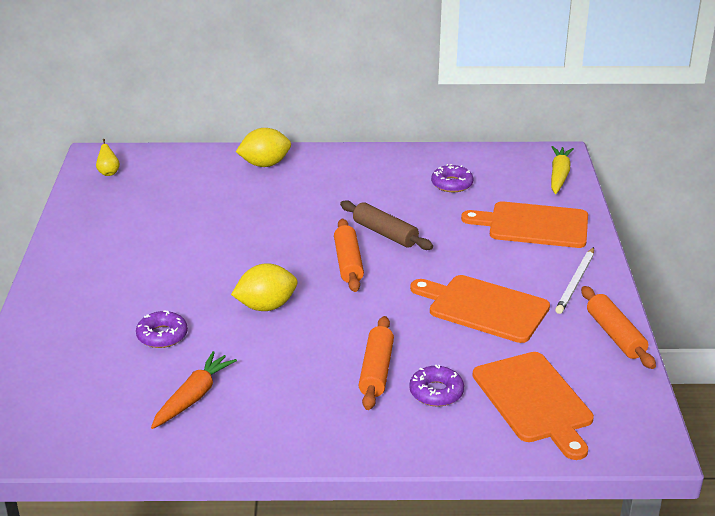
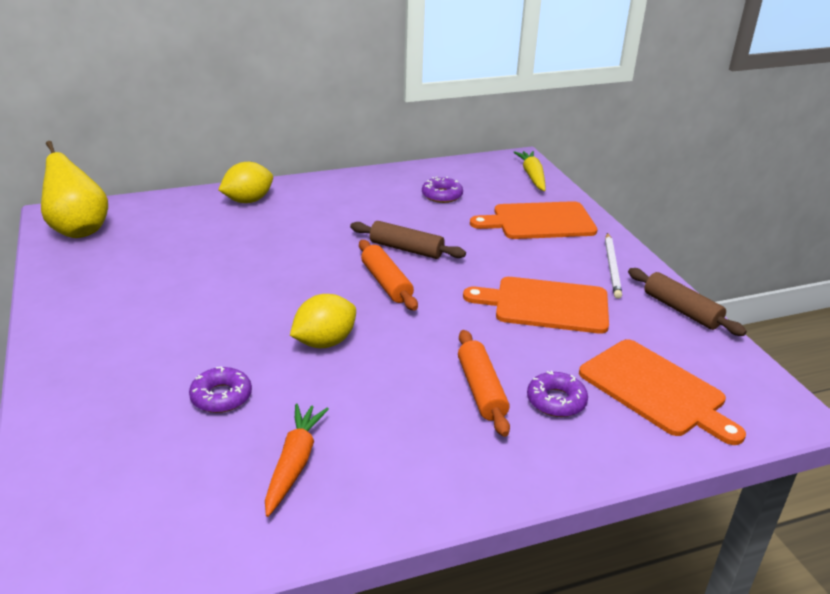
camera: 20 degrees left, 0 degrees up
(108, 173) = (79, 230): yellow pear -> yellow pear, size x2.41
(615, 335) = (681, 310): orange rolling pin -> brown rolling pin

